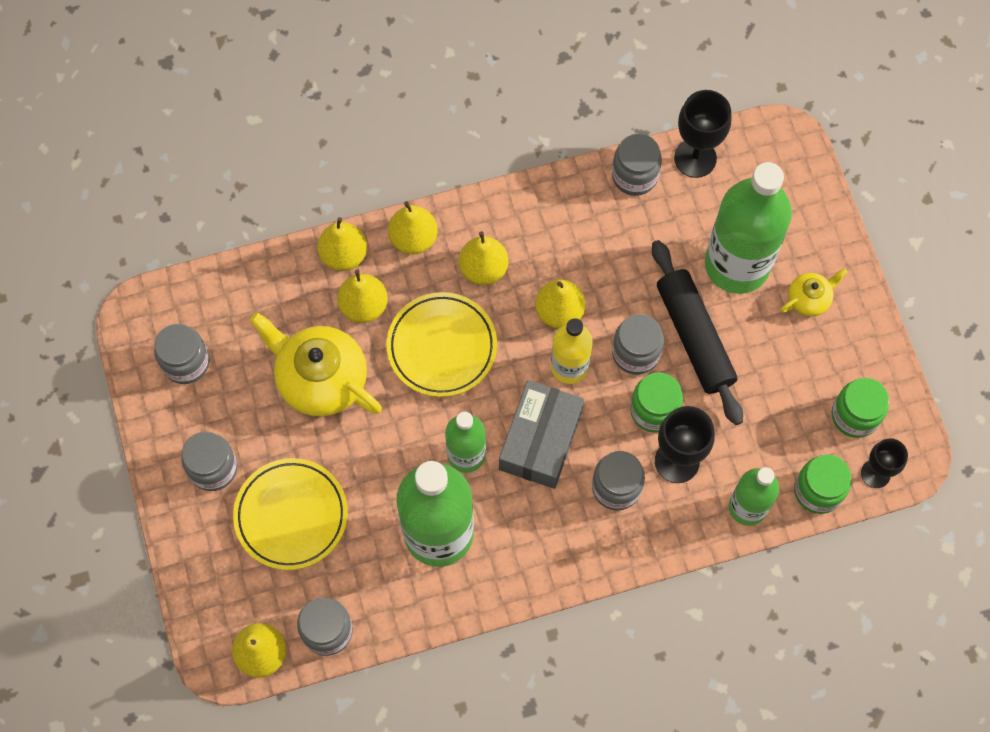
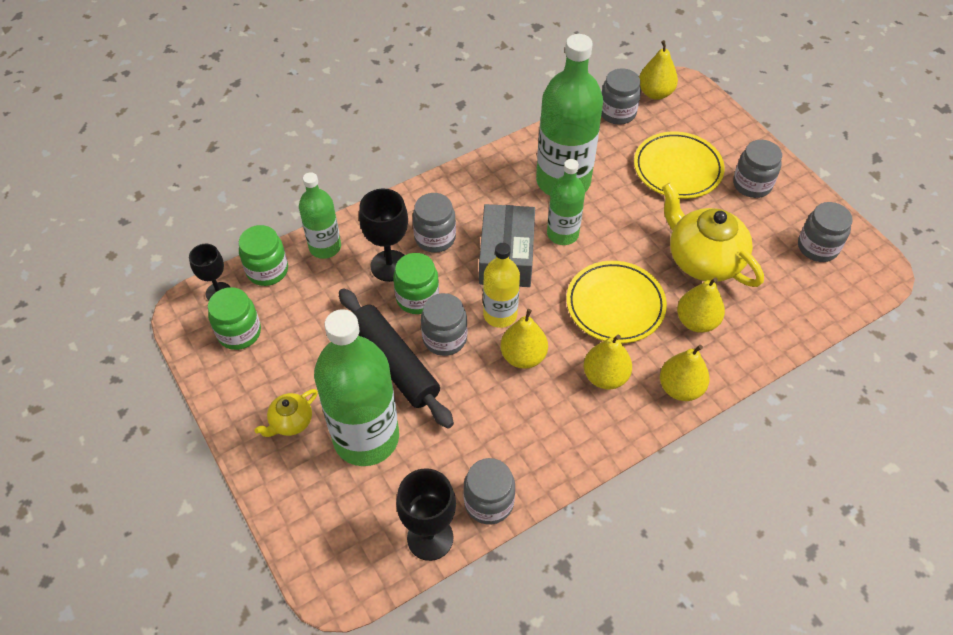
camera: 165 degrees right, 15 degrees down
(321, 379) = (703, 259): yellow teapot -> yellow teapot turned 150 degrees counterclockwise
(344, 255) = (735, 359): yellow pear -> none

